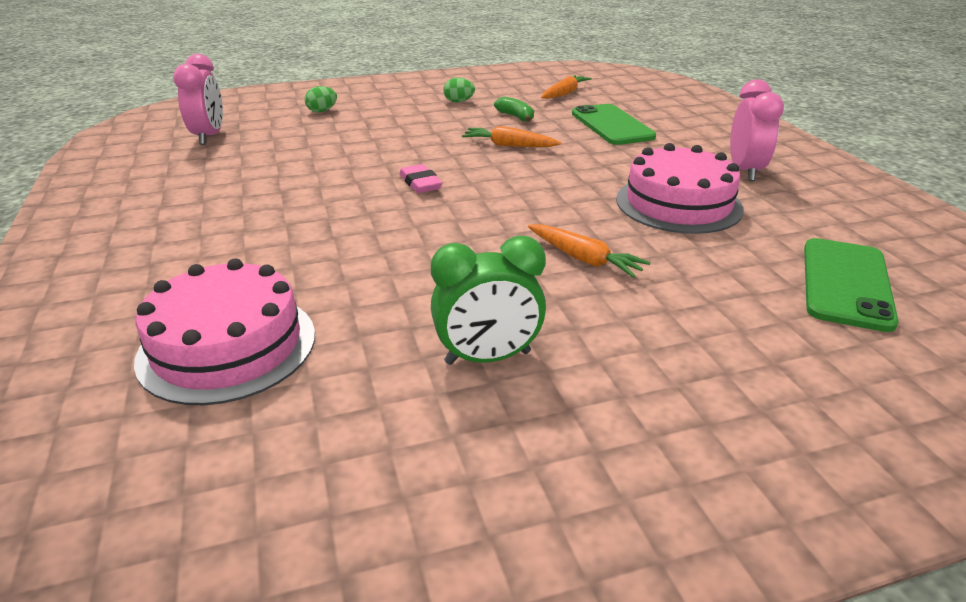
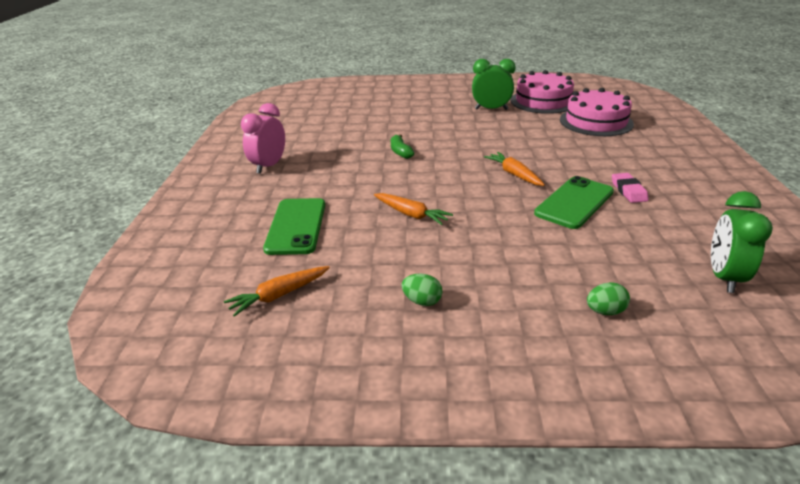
camera: 160 degrees left, 0 degrees up
(209, 137) = (724, 277): pink clock -> green clock
(420, 183) = (500, 187): pink eraser -> pink eraser (628, 191)
(516, 117) = (375, 255): green banana -> green banana (400, 152)
(584, 259) = (427, 132): orange carrot -> orange carrot (514, 174)
(678, 204) = (344, 151): pink cake -> pink cake (543, 101)
(846, 283) = (325, 113): green phone -> green phone (574, 203)

